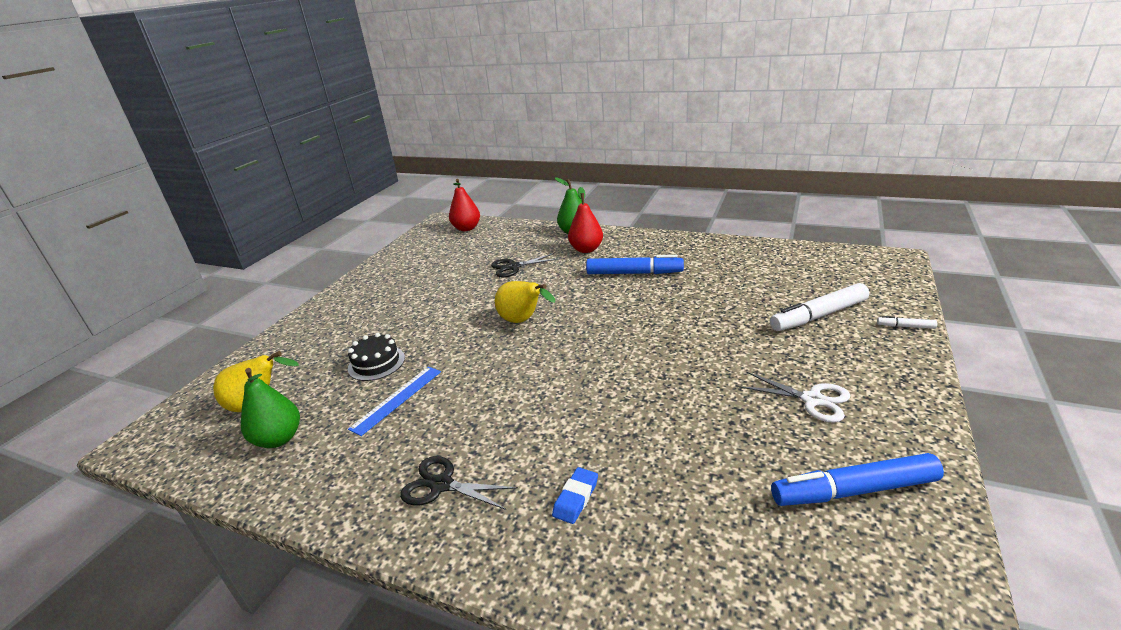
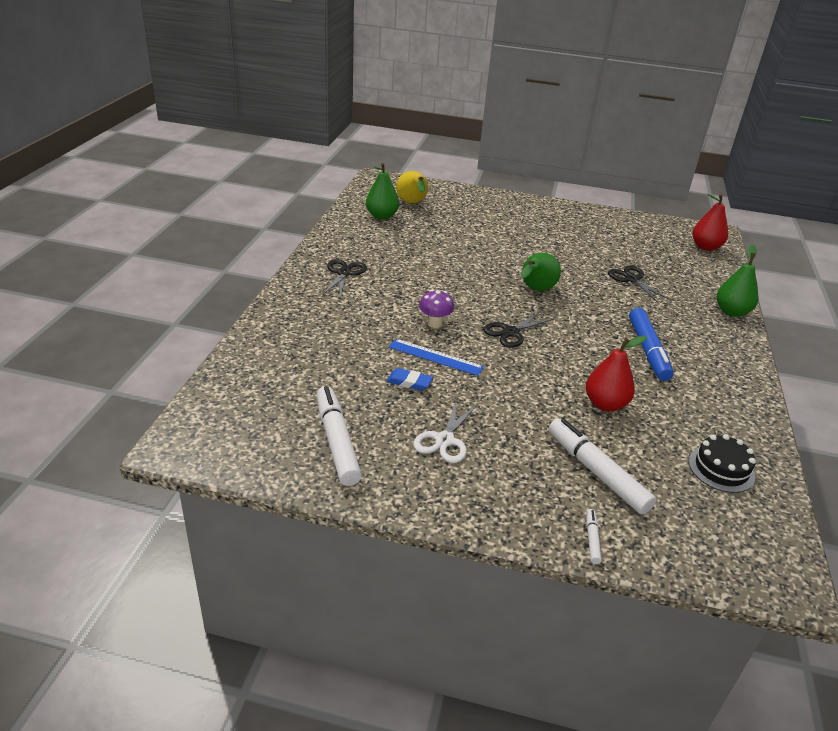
camera: 75 degrees right, 5 degrees up
(376, 363) = (463, 234): black cake -> black cake (721, 469)
(397, 399) = (423, 248): blue ruler -> blue ruler (435, 357)
(523, 321) = (535, 290): yellow pear -> green pear
(576, 498) = (332, 320): blue eraser -> blue eraser (409, 382)
(586, 249) = (690, 320): red pear -> red pear (605, 404)
(587, 397) = (435, 323): none -> purple mushroom
(606, 343) = (511, 332): none -> black scissors
(854, 490) = (336, 441): blue marker -> white marker

